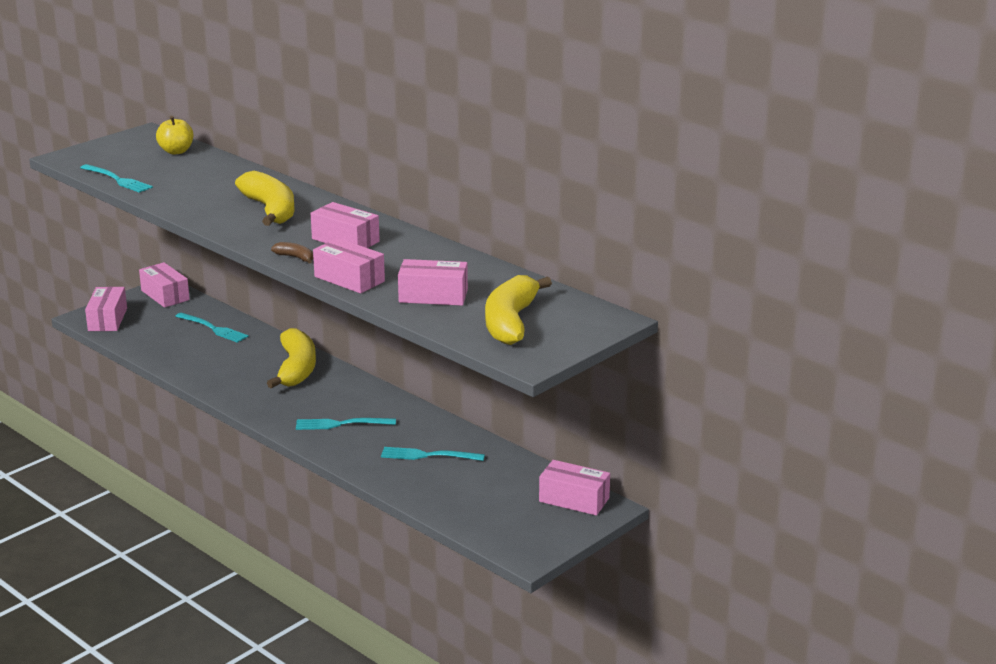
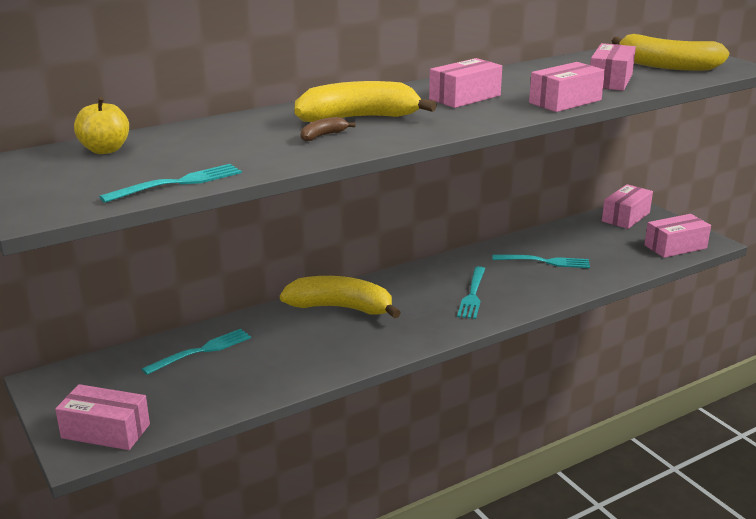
camera: 75 degrees left, 0 degrees up
(165, 295) = (70, 380): pink box -> pink box (675, 247)
(295, 257) = (502, 116): brown banana -> brown banana (322, 136)
(428, 455) = (544, 261): turquoise fork -> turquoise fork turned 105 degrees counterclockwise

